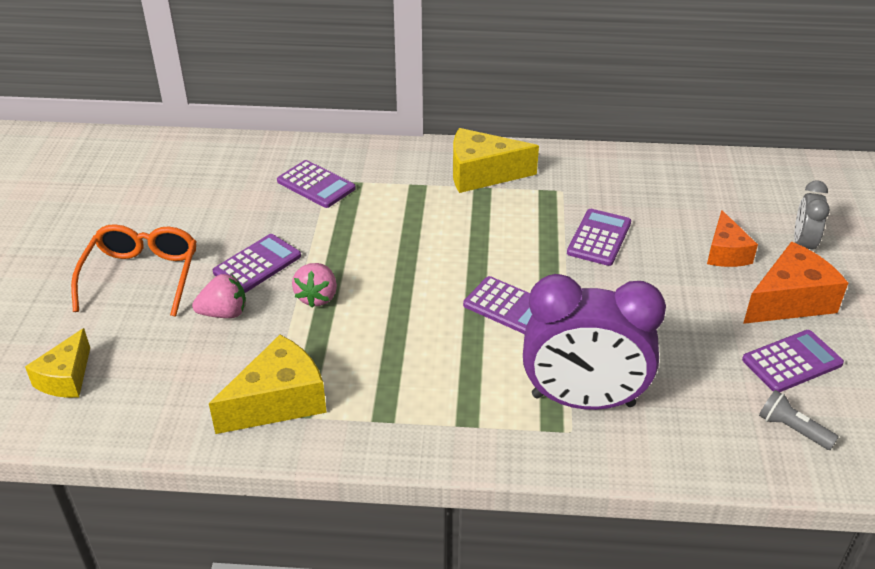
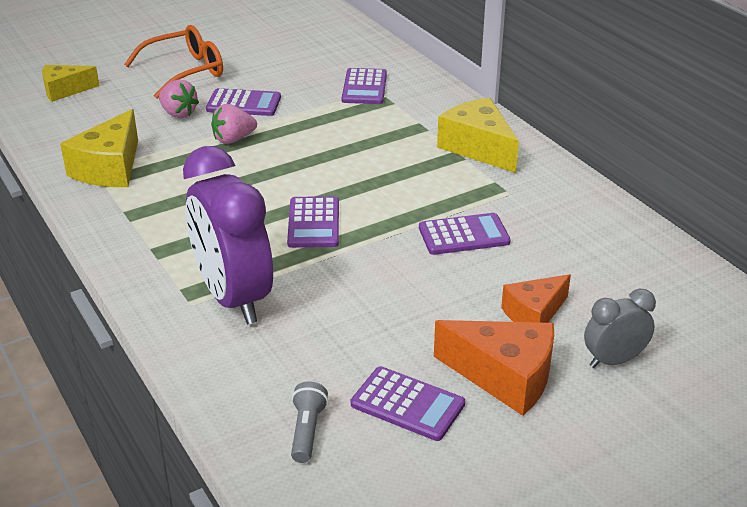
camera: 55 degrees right, 5 degrees down
(278, 401) = (110, 168): yellow cheese -> yellow cheese turned 90 degrees clockwise

